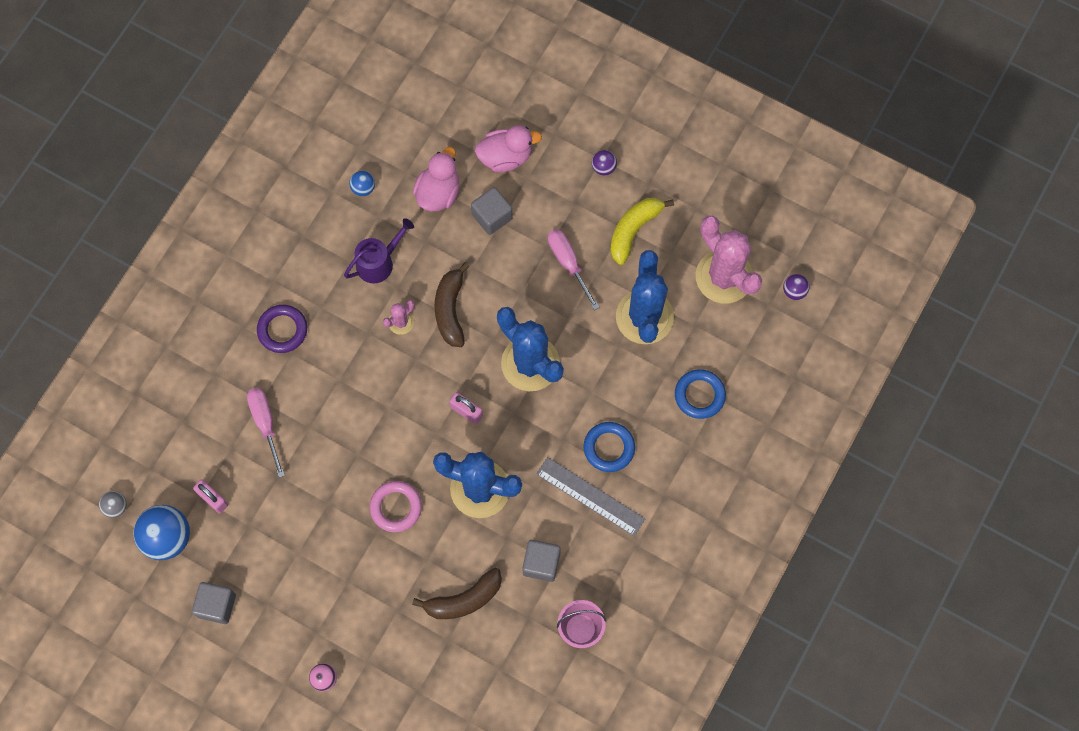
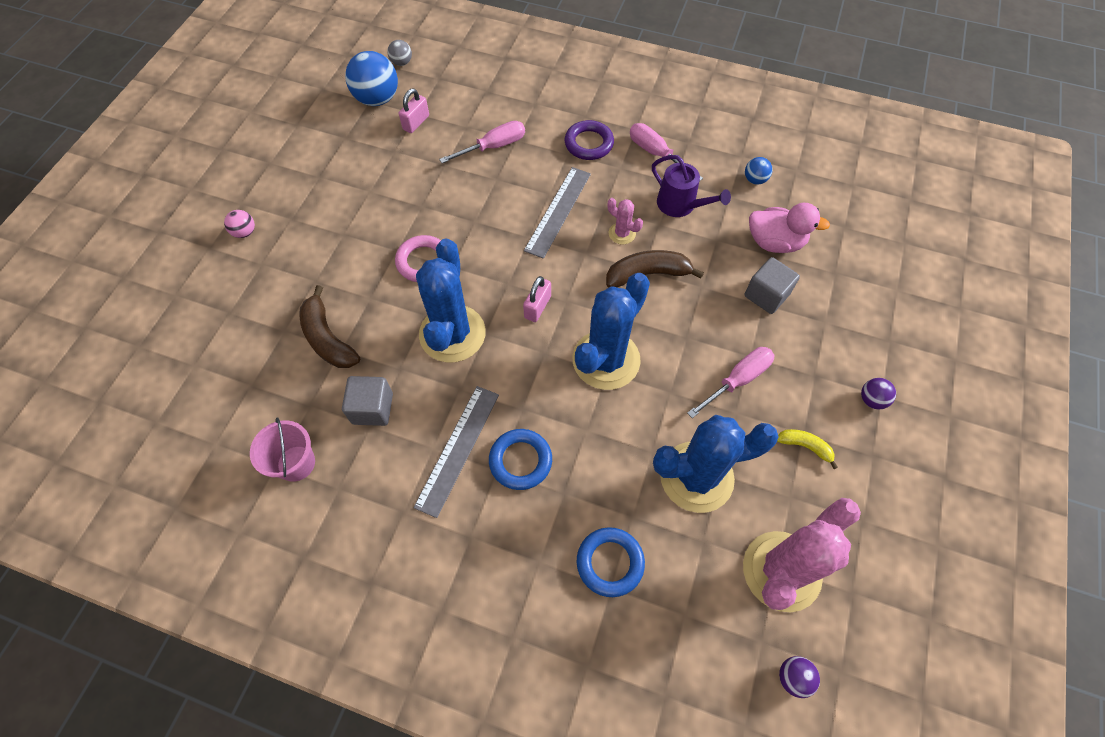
camera: 80 degrees right, 10 degrees down
(217, 605) = (316, 142): grey cube -> none
(310, 270) = (655, 153): none -> pink screwdriver
(362, 375) = (558, 211): none -> grey ruler
(505, 157) = (841, 297): pink duck -> none
(633, 230) = (805, 446): yellow banana -> yellow banana, size x0.57

